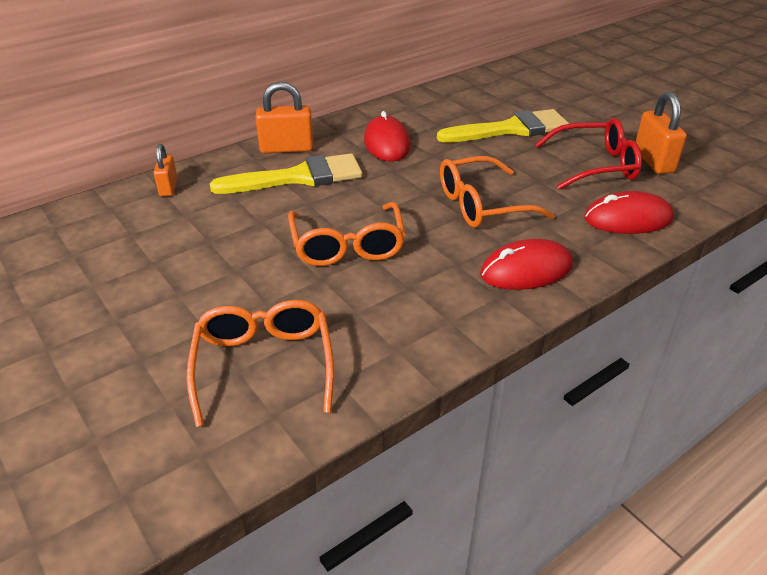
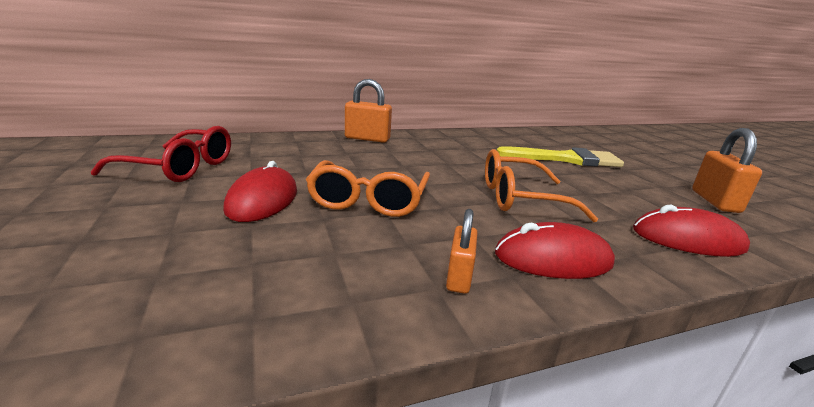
camera: 15 degrees right, 15 degrees down
(168, 187) = (257, 141): orange padlock -> orange padlock (459, 277)
(264, 365) = (188, 277): orange glasses -> none
(298, 177) = (362, 154): yellow brush -> none
(387, 143) = (451, 149): red mouse -> red mouse (263, 200)
(595, 165) = (648, 193): red glasses -> red glasses (180, 168)

